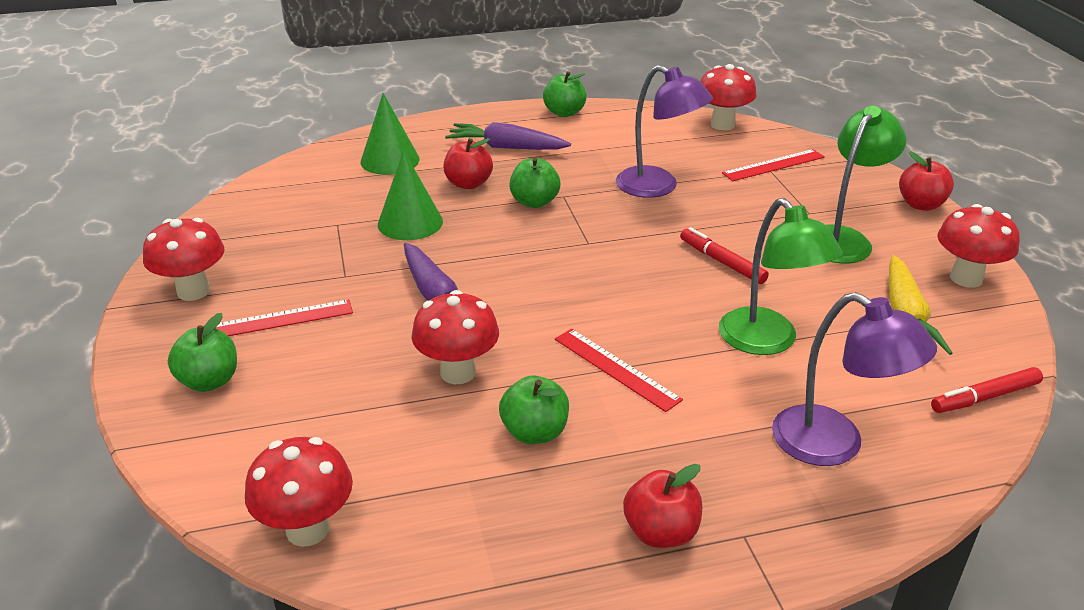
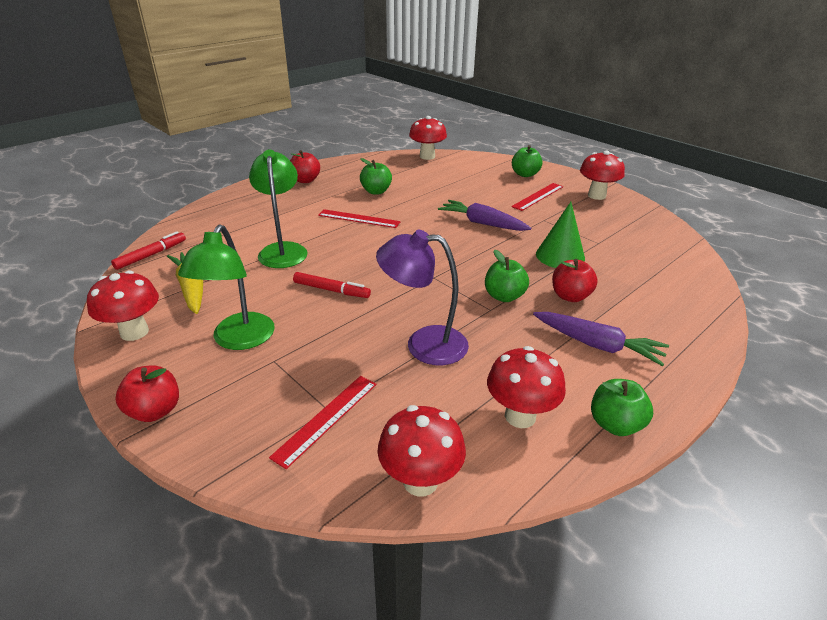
camera: 150 degrees right, 0 degrees up
(390, 160) = (657, 298): green cone -> none
(458, 372) = (431, 200): red mushroom -> red mushroom (520, 416)
(506, 147) = (597, 345): purple carrot -> purple carrot turned 45 degrees clockwise
(767, 342) = (283, 250): green lamp -> green lamp turned 45 degrees clockwise
(834, 445) = (238, 217): purple lamp -> none

